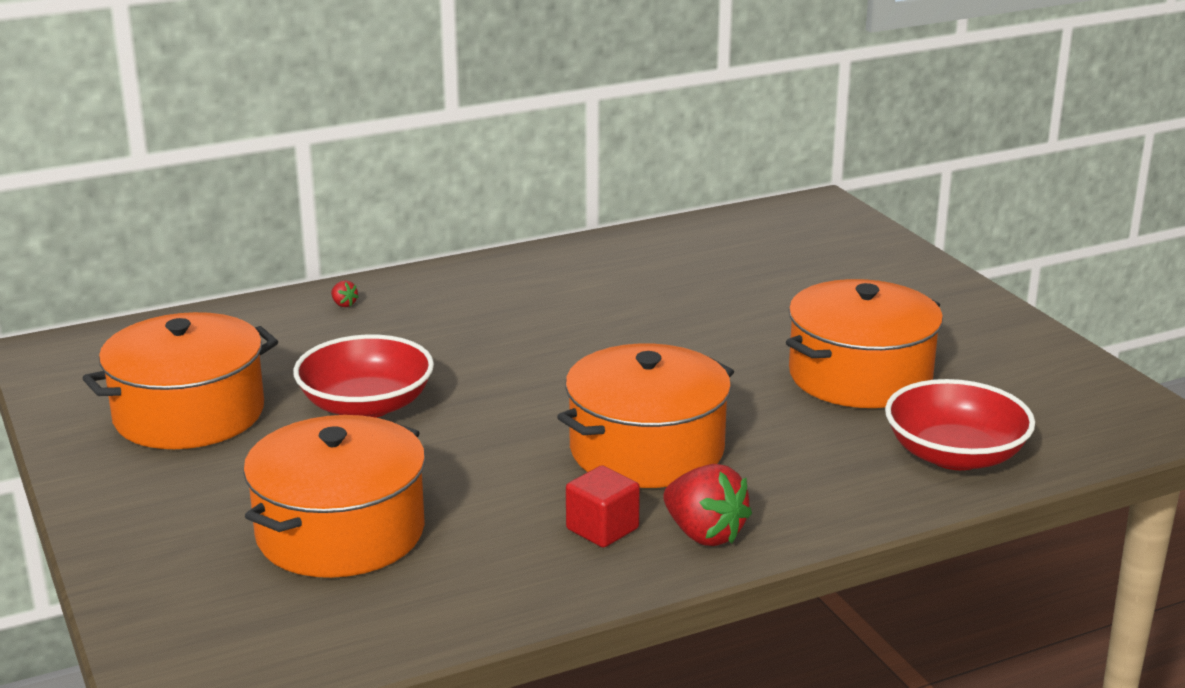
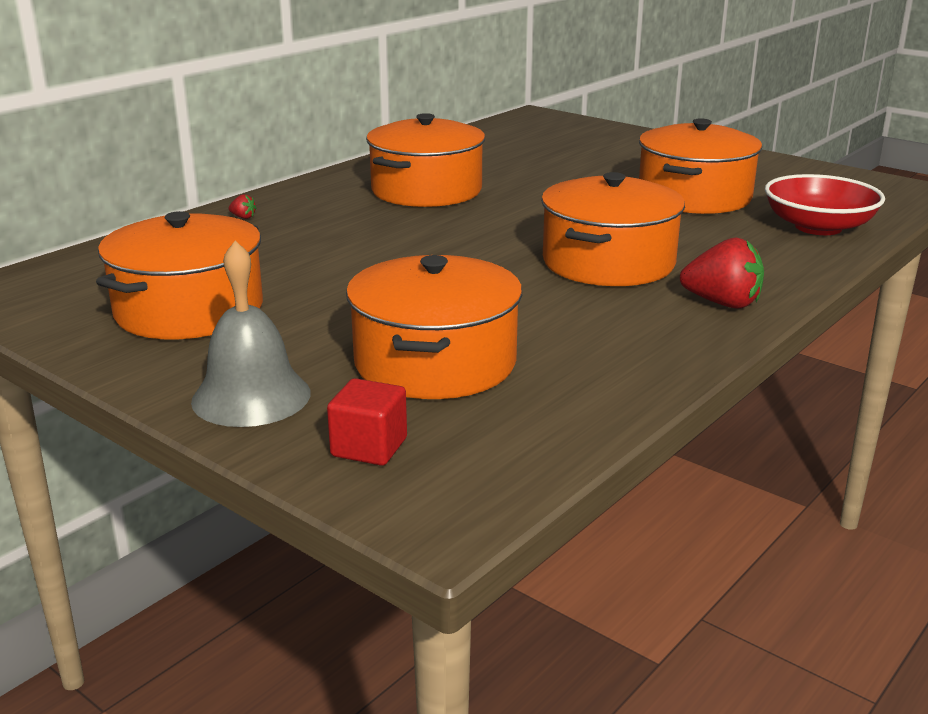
camera: 25 degrees left, 0 degrees up
(151, 527) = (251, 396): none -> grey bell
(366, 405) = (346, 276): red bowl -> none
(565, 304) = (426, 190): none -> orange pot
(602, 529) = (644, 316): red cube -> red cube (369, 447)

